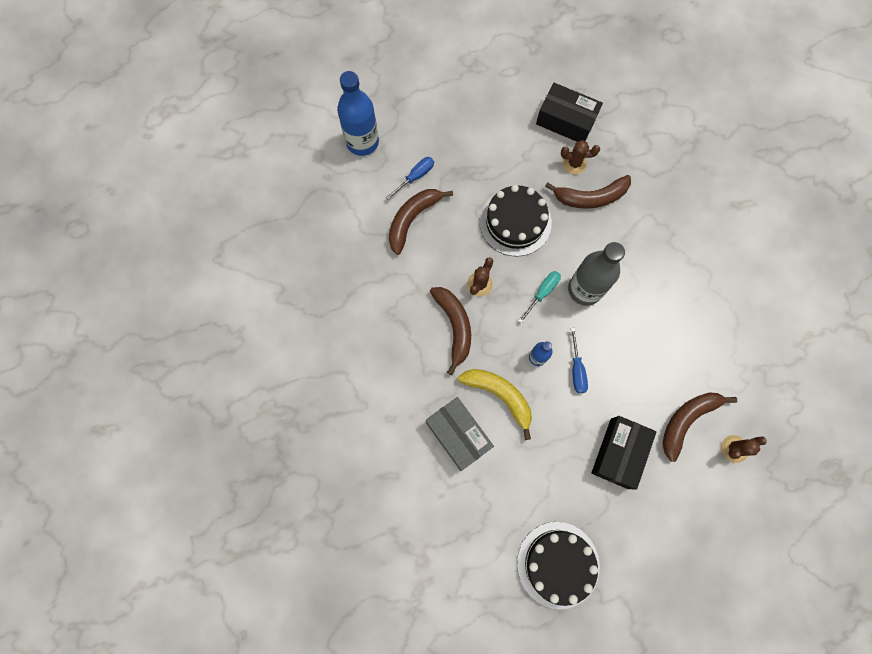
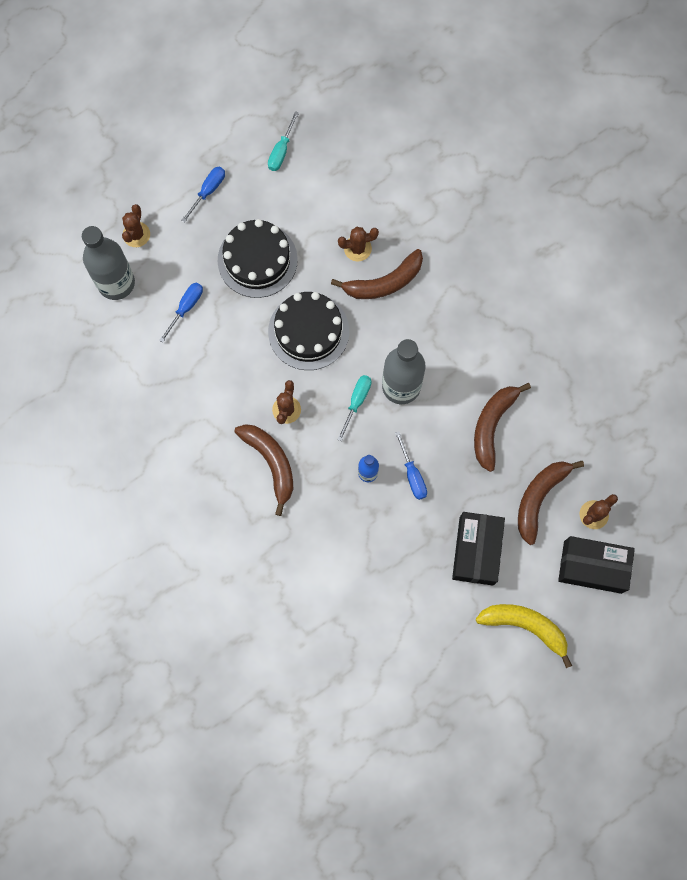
camera: 15 degrees left, 0 degrees up
(362, 142) = (116, 283): blue bottle -> grey bottle
(390, 107) = (136, 234): none -> brown cactus
(412, 219) = (195, 357): brown banana -> brown banana (492, 426)
(458, 435) = (304, 577): grey box -> none
(459, 86) = (208, 191): none -> blue screwdriver
(499, 395) = (337, 524): yellow banana -> yellow banana (525, 626)
(529, 68) = (281, 151): none -> turquoise screwdriver
(558, 564) = (439, 681): black cake -> black cake (257, 260)
(566, 120) = (337, 202): black box -> black box (592, 567)

